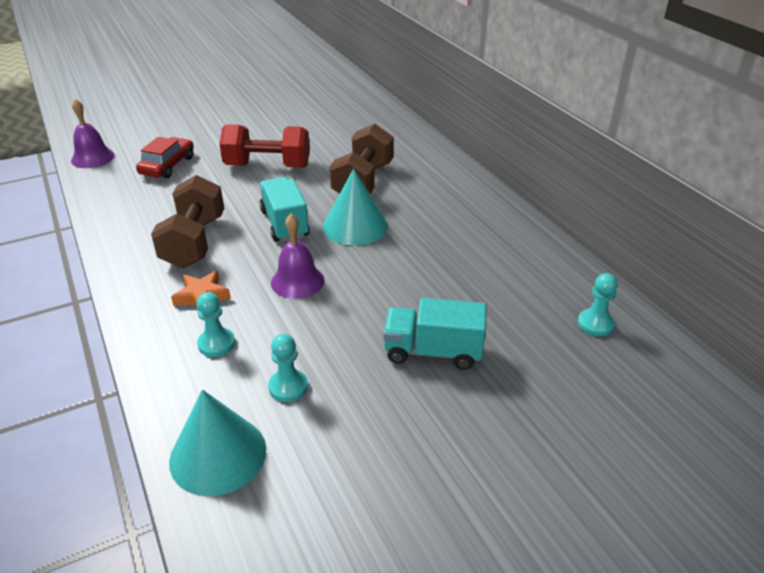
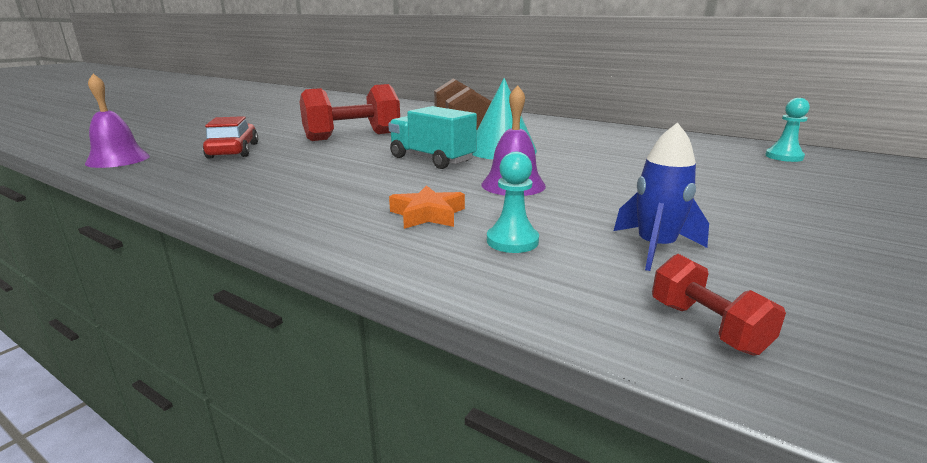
camera: 30 degrees left, 15 degrees down
(194, 242) = (350, 185): brown dumbbell -> none
(218, 454) = (707, 327): turquoise cone -> red dumbbell
(288, 387) = (655, 248): turquoise pawn -> blue rocket
(433, 351) = (720, 194): turquoise truck -> none

